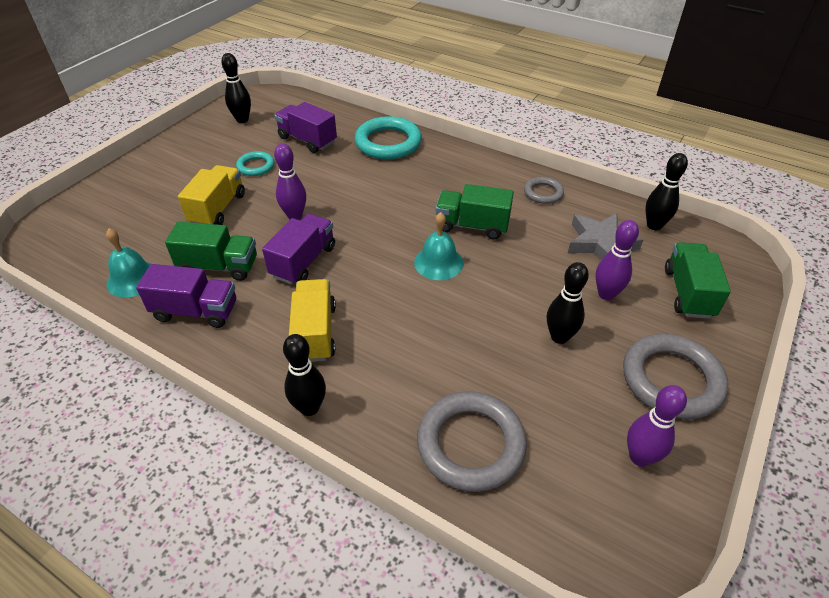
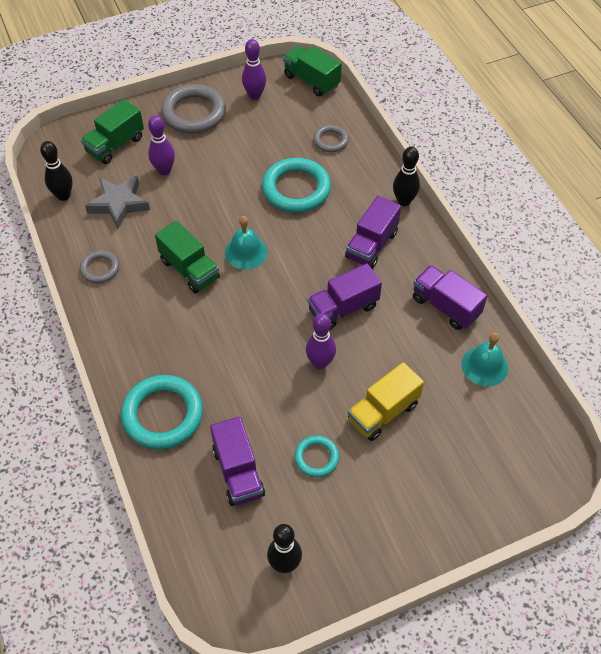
camera: 145 degrees left, 10 degrees up
(219, 266) = (411, 340): green truck -> green truck (311, 81)
(315, 333) = (371, 245): yellow truck -> purple truck
(451, 351) = (296, 189): none -> turquoise ring
(470, 444) = (330, 141): grey ring -> grey ring, size x0.54
(559, 337) = (225, 163): black bowling pin -> none

